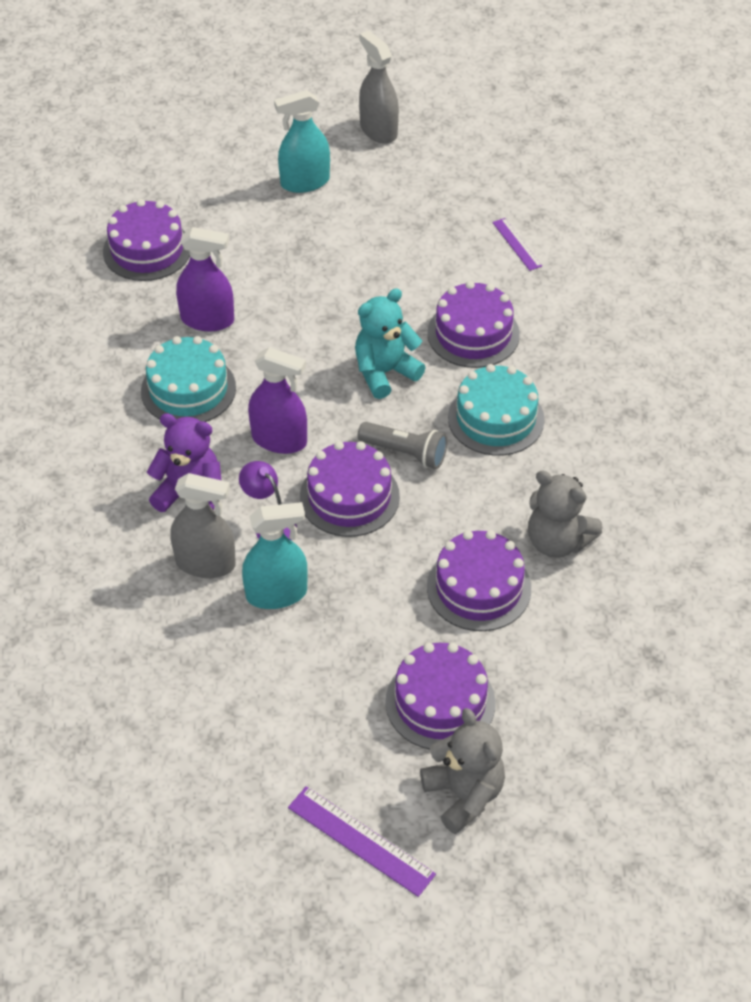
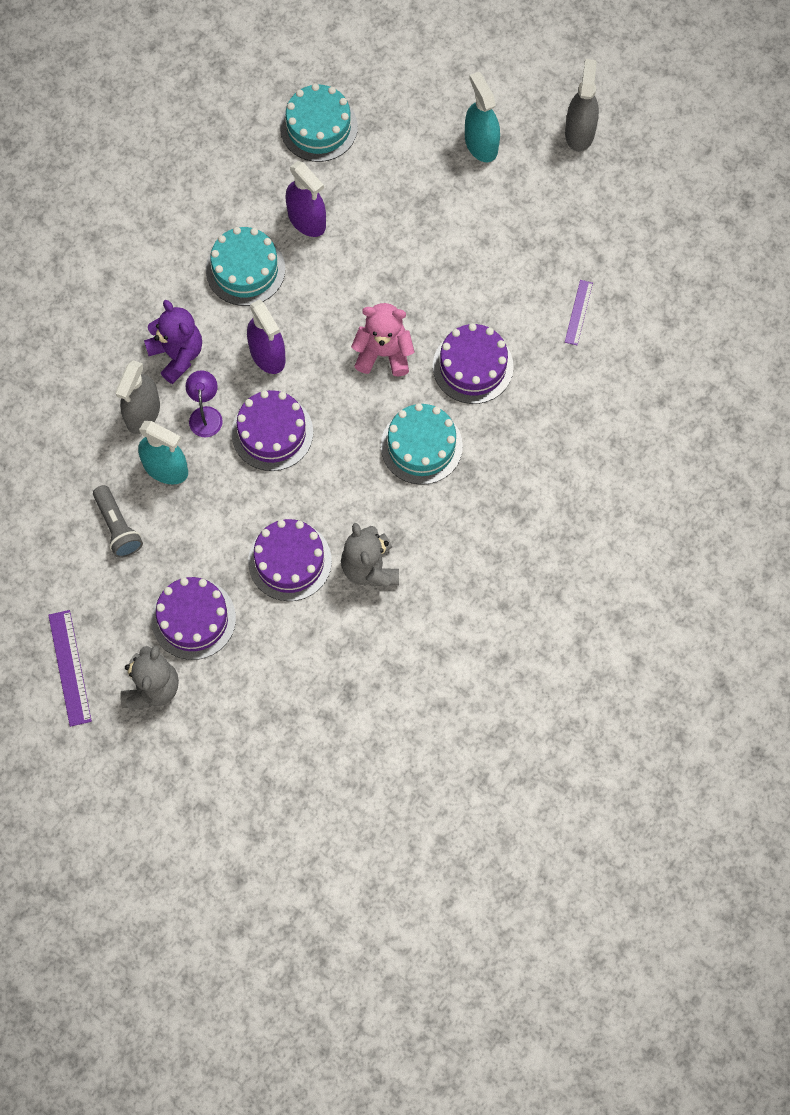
camera: 40 degrees right, 20 degrees up
(147, 250) = (318, 127): purple cake -> turquoise cake
(205, 563) = (143, 413): grey spray bottle -> grey spray bottle turned 60 degrees clockwise
(305, 182) = (481, 144): turquoise spray bottle -> turquoise spray bottle turned 45 degrees clockwise
(385, 373) = (383, 353): turquoise teddy bear -> pink teddy bear
(405, 453) = (337, 427): grey flashlight -> grey flashlight (117, 527)

